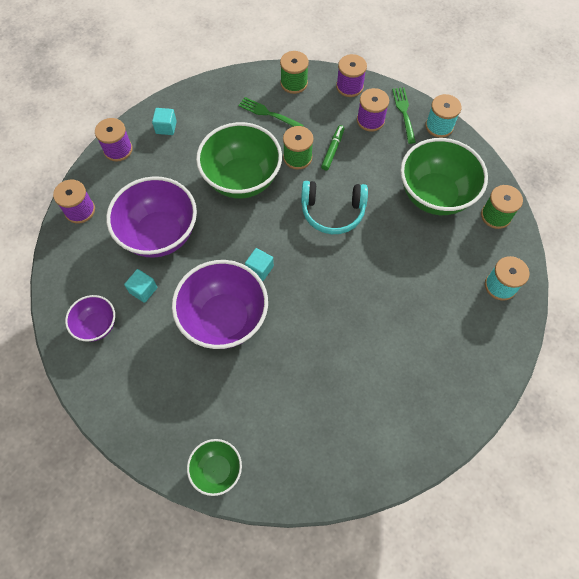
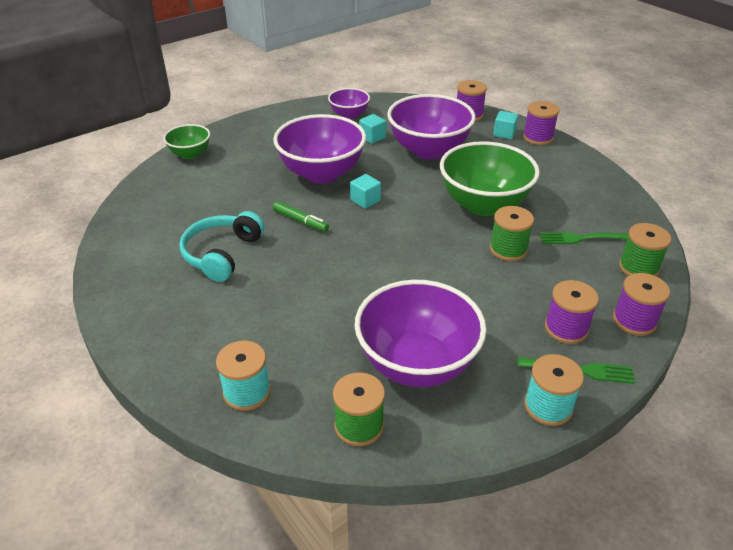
camera: 105 degrees right, 25 degrees down
(166, 127) = (565, 166): turquoise cube -> turquoise cube (504, 133)
(269, 113) = (583, 238): green fork -> green fork turned 135 degrees counterclockwise
(332, 150) = (515, 281): green marker -> green marker (300, 221)
(332, 211) = (420, 262): turquoise headphones -> turquoise headphones (222, 254)
(435, 195) = (417, 364): green bowl -> purple bowl

